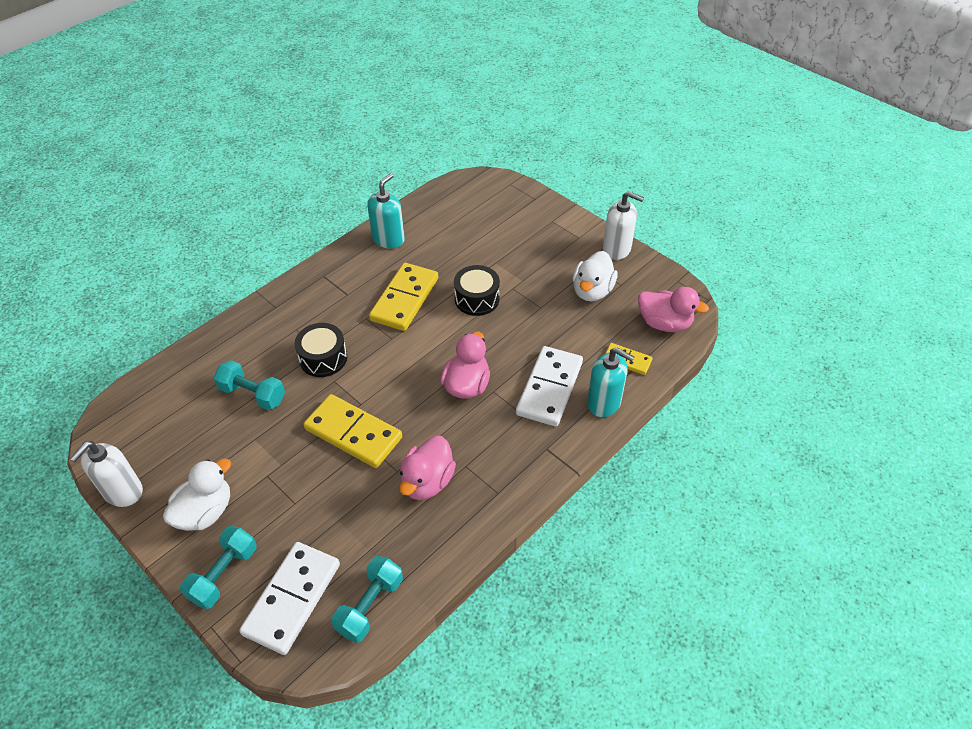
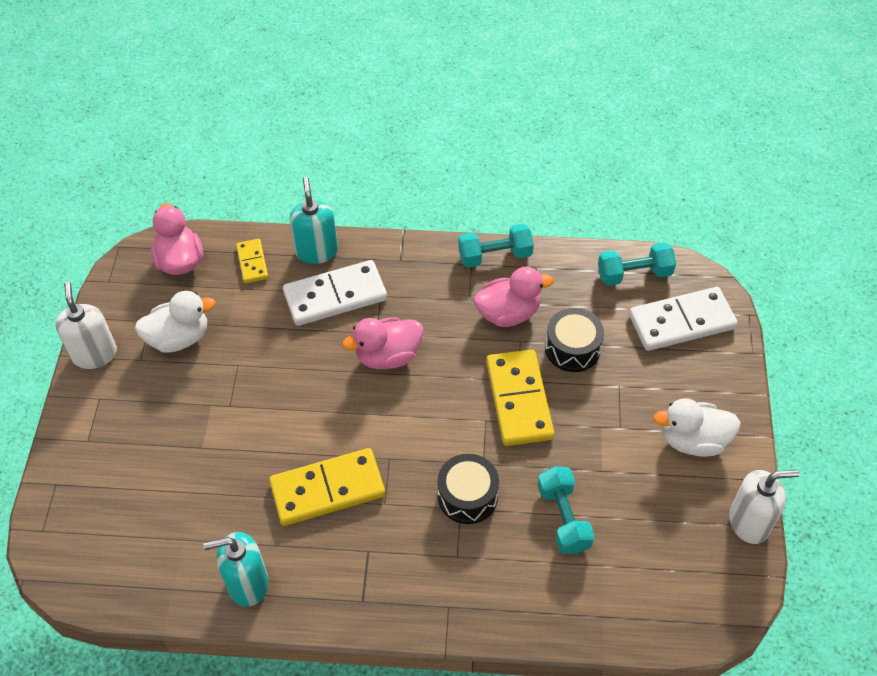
camera: 130 degrees left, 5 degrees up
(224, 574) = (716, 379): turquoise dumbbell -> turquoise dumbbell (495, 256)
(477, 299) = (272, 425): black drum -> black drum (572, 348)

